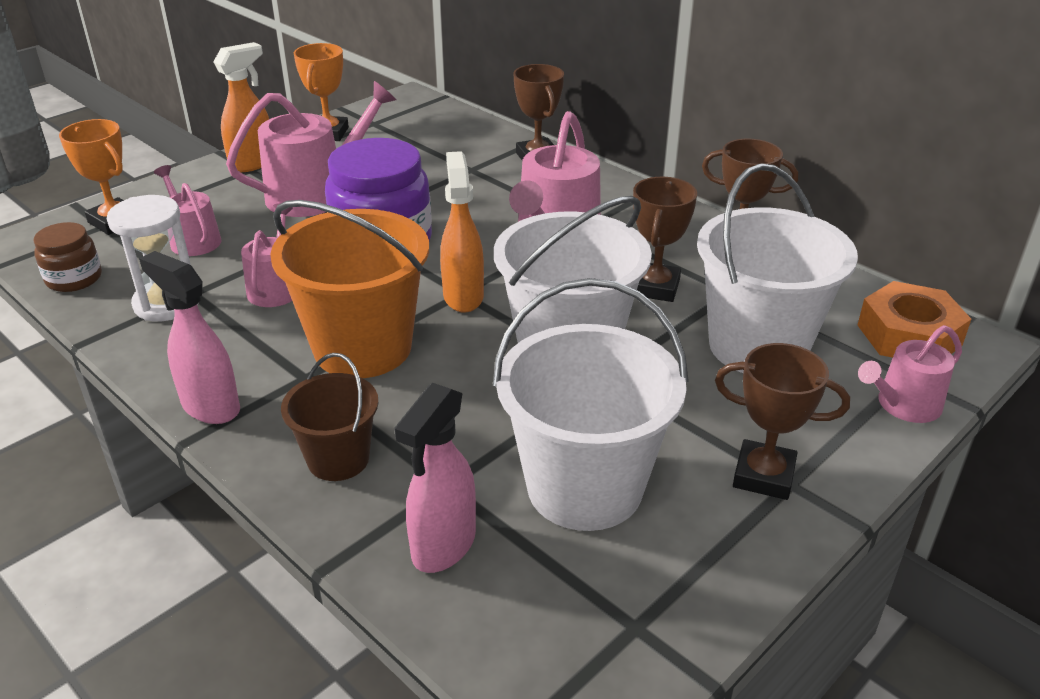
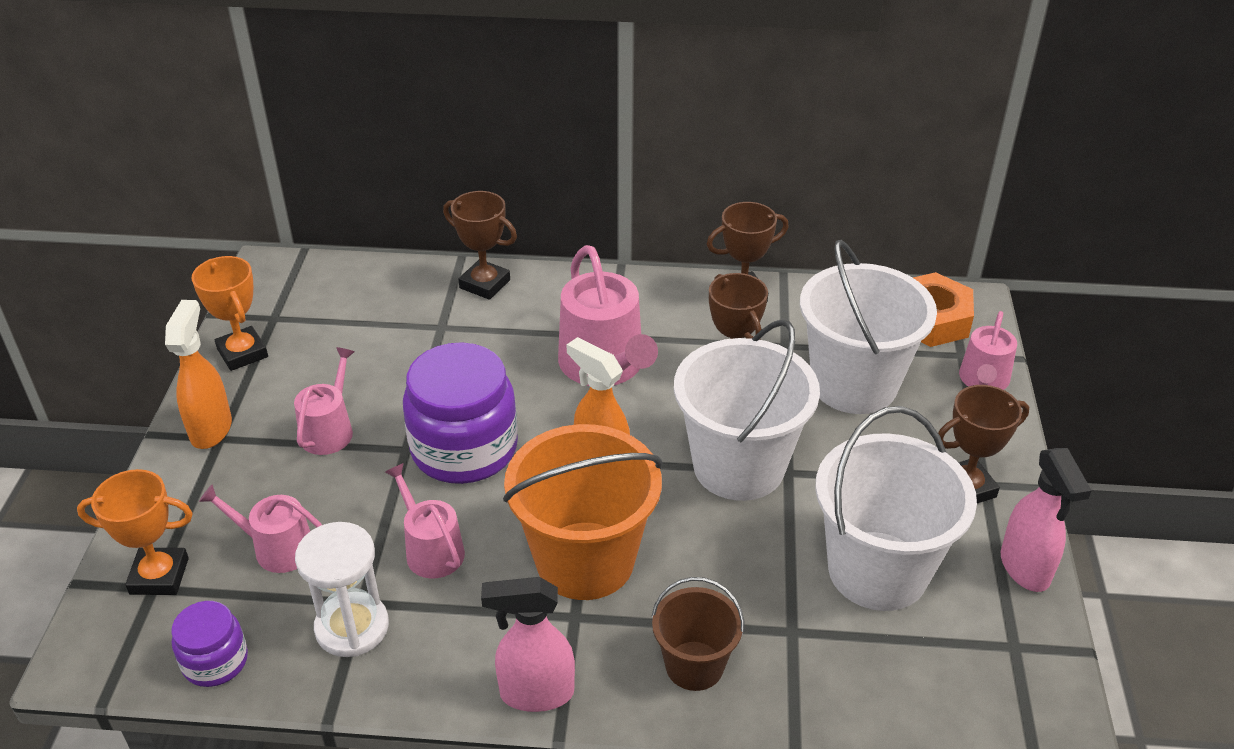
camera: 40 degrees left, 5 degrees up
(74, 279) = (215, 661): brown jar -> purple jar
(316, 193) = (329, 430): pink watering can -> pink watering can, size x0.58
(443, 546) = (847, 678): pink spray bottle -> pink spray bottle (1025, 569)

